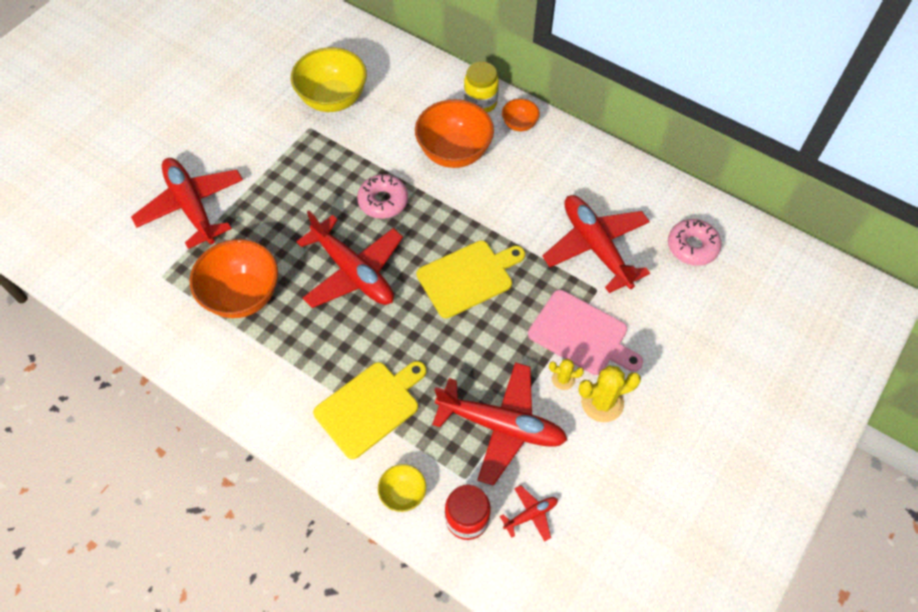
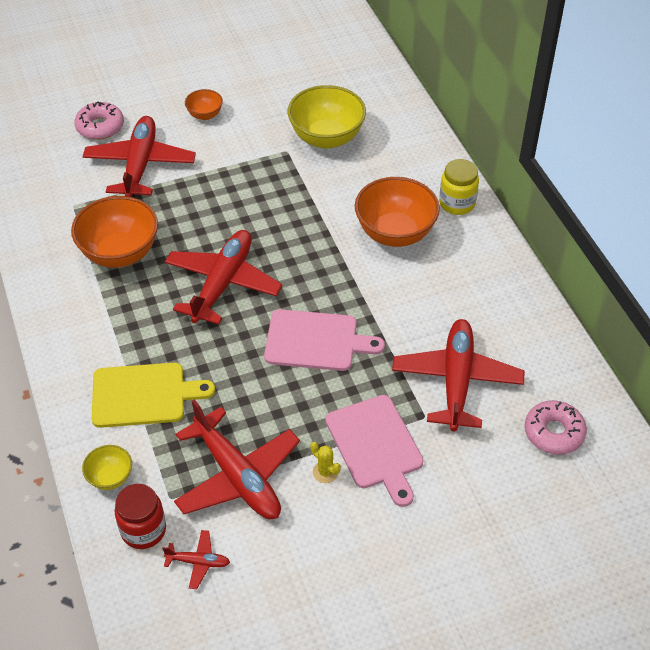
camera: 35 degrees right, 10 degrees down
(353, 272) = (223, 283): red plane -> red plane turned 150 degrees counterclockwise
(383, 201) = (297, 241): pink donut -> pink donut (100, 127)
(468, 277) = (316, 341): yellow cutting board -> pink cutting board
(519, 124) = (477, 239): orange bowl -> orange bowl (205, 115)
(602, 402) = (343, 513): yellow cactus -> none

